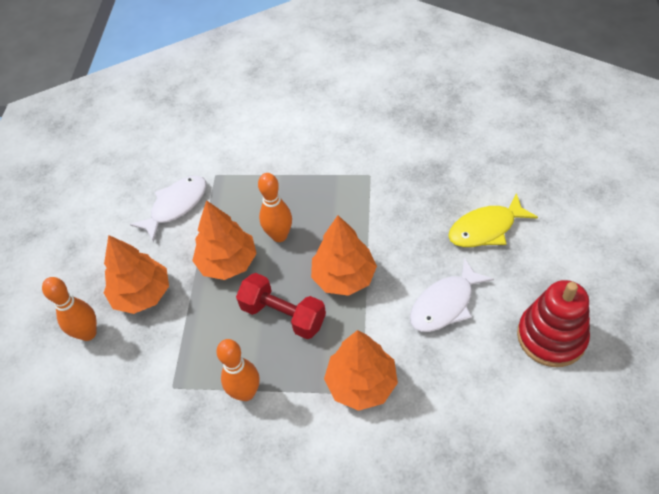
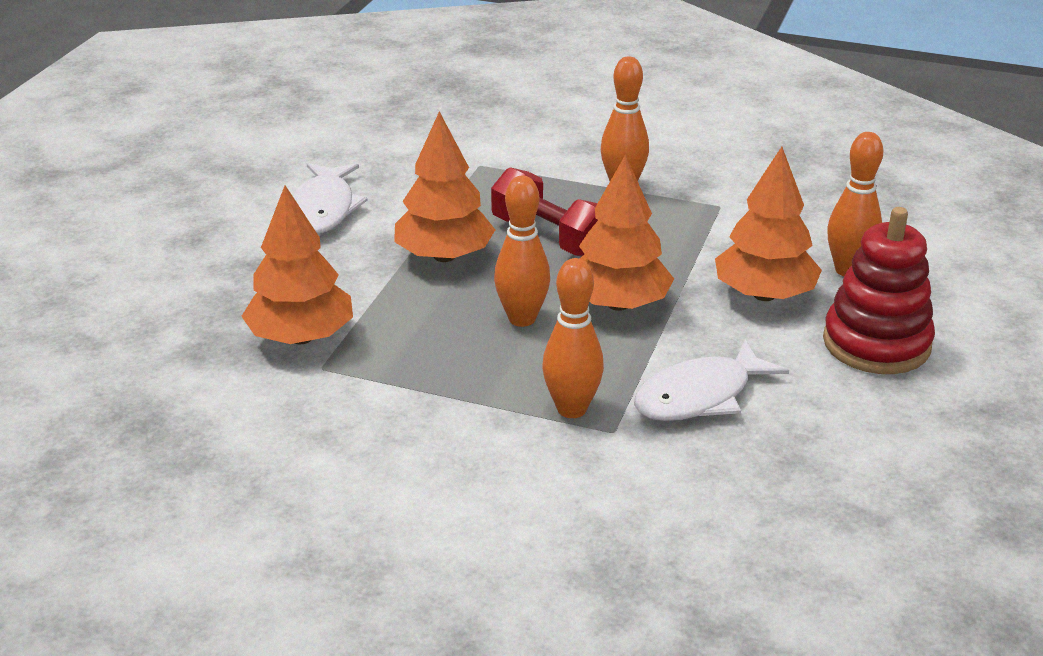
camera: 170 degrees left, 20 degrees down
(237, 182) = (571, 409): none -> orange bowling pin
(361, 383) = (475, 170): orange tree -> orange tree (301, 337)
(445, 304) = (324, 209): white fish -> white fish turned 120 degrees clockwise
(486, 228) = (198, 265): yellow fish -> none
(551, 337) = (222, 164): red stacking toy -> red stacking toy (876, 343)

